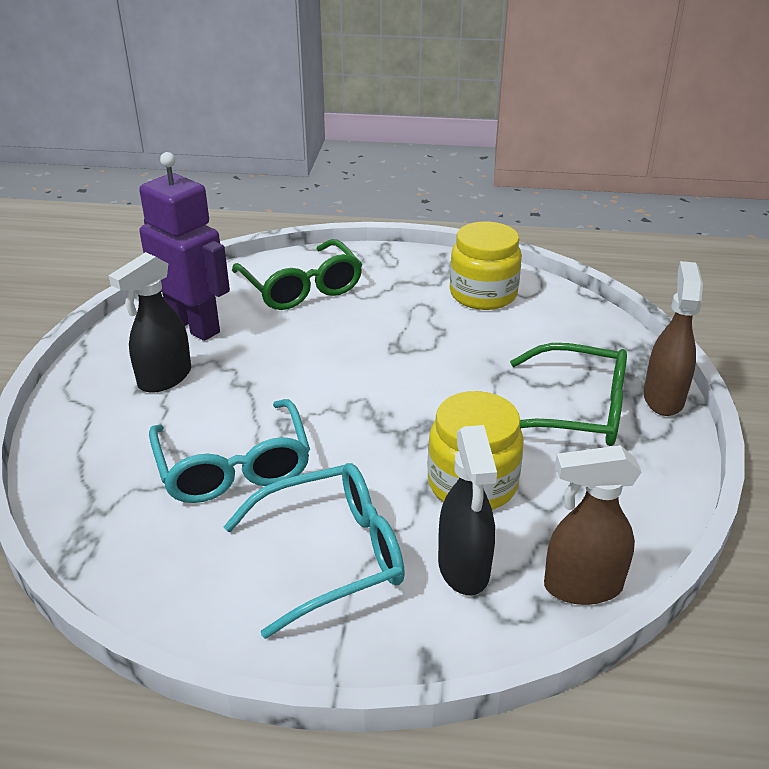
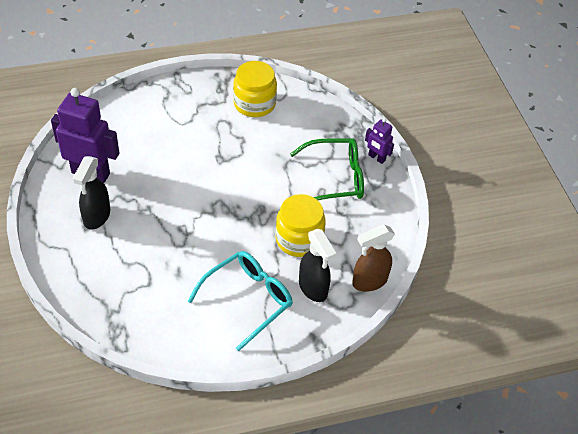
camera: 25 degrees left, 15 degrees up
(233, 467) = (171, 264): turquoise glasses -> none
(301, 288) = (141, 125): green glasses -> none
(663, 398) = (376, 158): brown spray bottle -> purple robot

